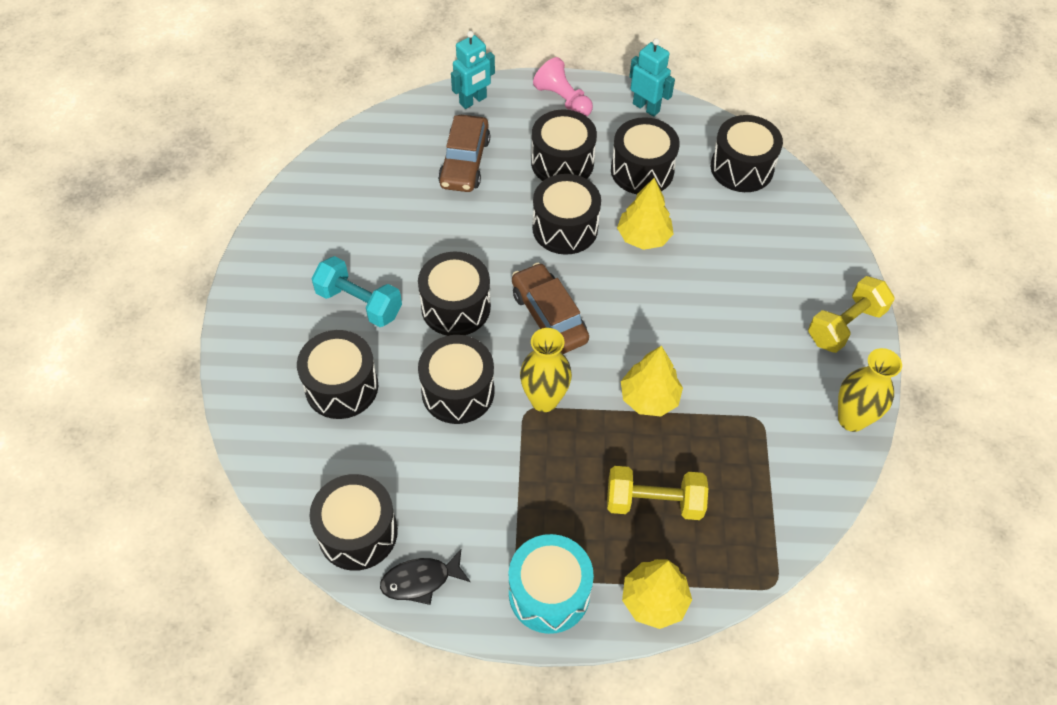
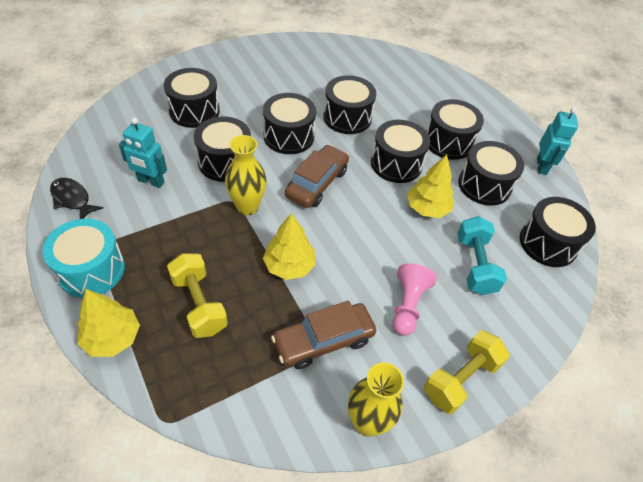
camera: 55 degrees right, 5 degrees down
(358, 532) = (94, 157): black drum -> black drum (347, 117)
(359, 303) = (259, 95): turquoise dumbbell -> turquoise dumbbell (475, 265)
(464, 162) = (402, 98): brown car -> brown car (323, 340)
(473, 101) = (453, 83): turquoise robot -> turquoise robot (151, 181)
(563, 100) = (500, 122): pink pawn -> pink pawn (407, 305)
(845, 325) = (461, 379): yellow dumbbell -> yellow dumbbell turned 60 degrees counterclockwise

